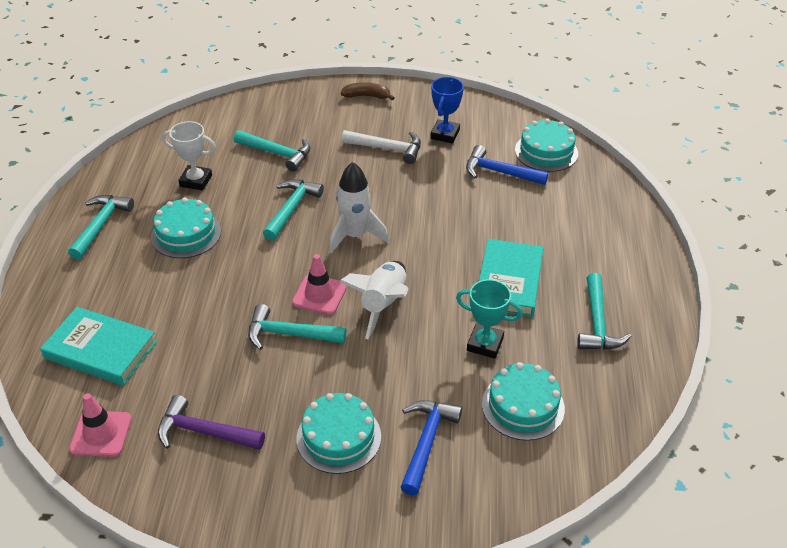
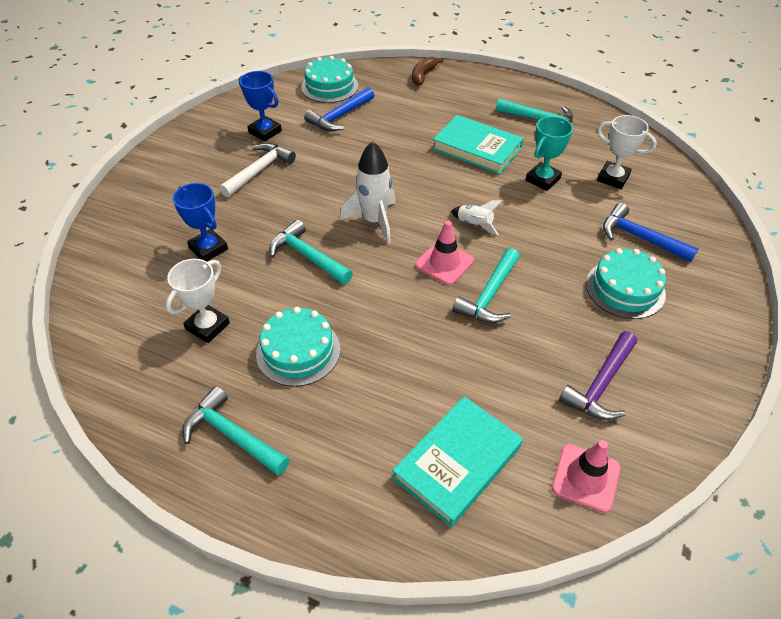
camera: 70 degrees left, 5 degrees up
(277, 153) = (208, 248): turquoise hammer -> blue trophy
(367, 96) = (163, 164): brown banana -> brown banana (423, 75)
(383, 304) = (474, 224): white rocket -> white rocket, size x0.55
(523, 406) = (613, 178): turquoise cake -> white trophy

